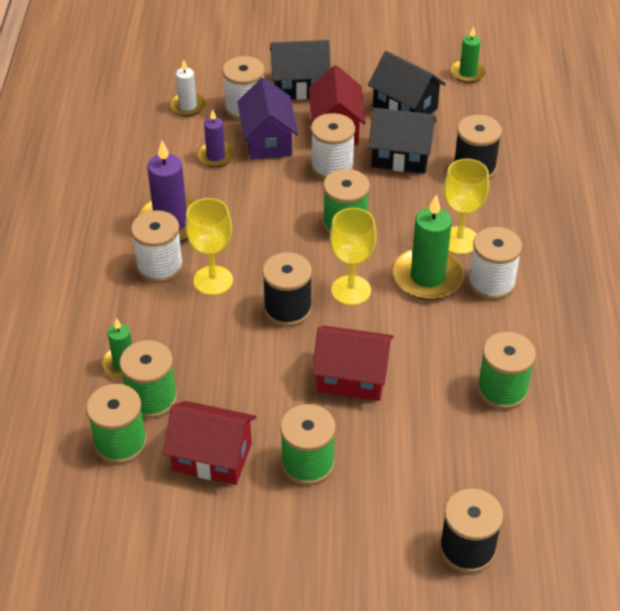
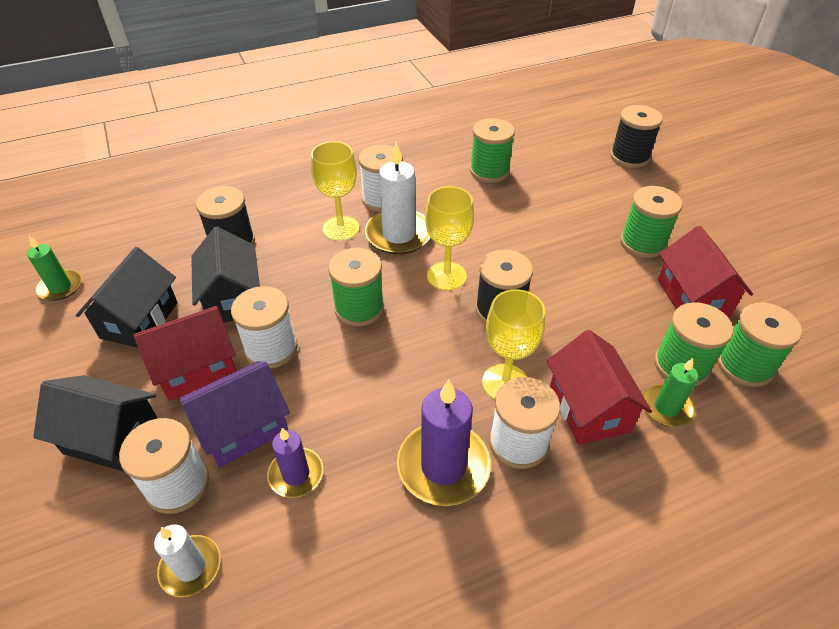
camera: 115 degrees left, 0 degrees up
(300, 86) = (112, 438): black house -> black house turned 45 degrees counterclockwise
(352, 377) = (542, 245): red house -> red house (589, 408)
(427, 277) = (399, 235): green candle -> white candle

